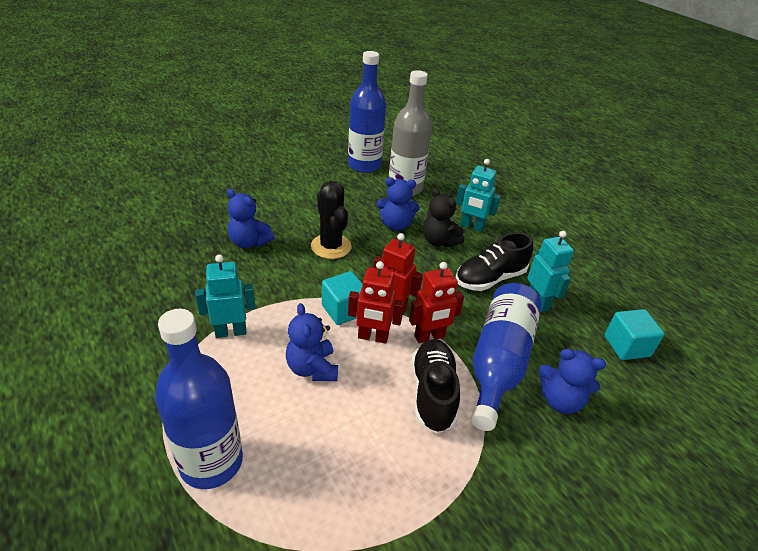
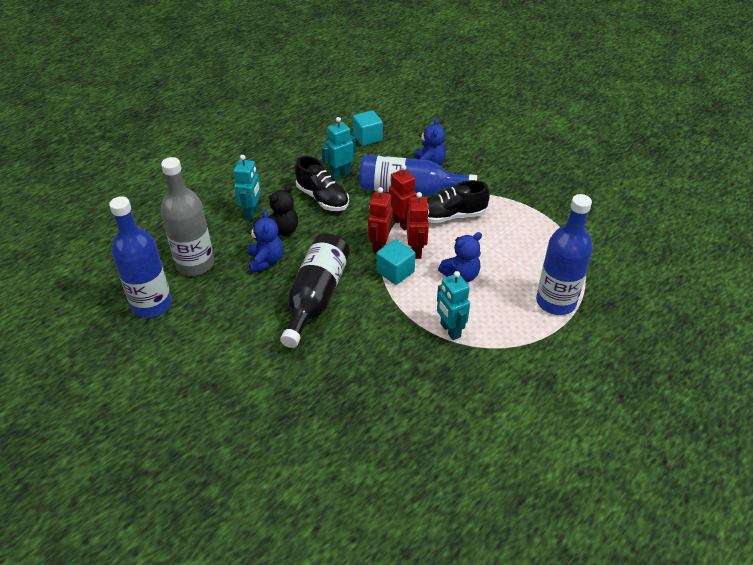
camera: 100 degrees left, 5 degrees up
(249, 242) = (332, 358): blue teddy bear -> none
(331, 246) = (316, 297): black cactus -> black bottle

